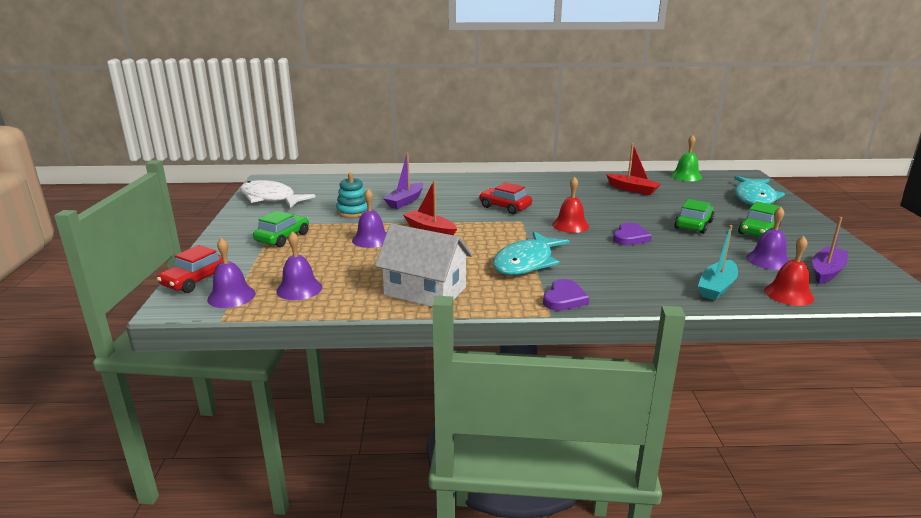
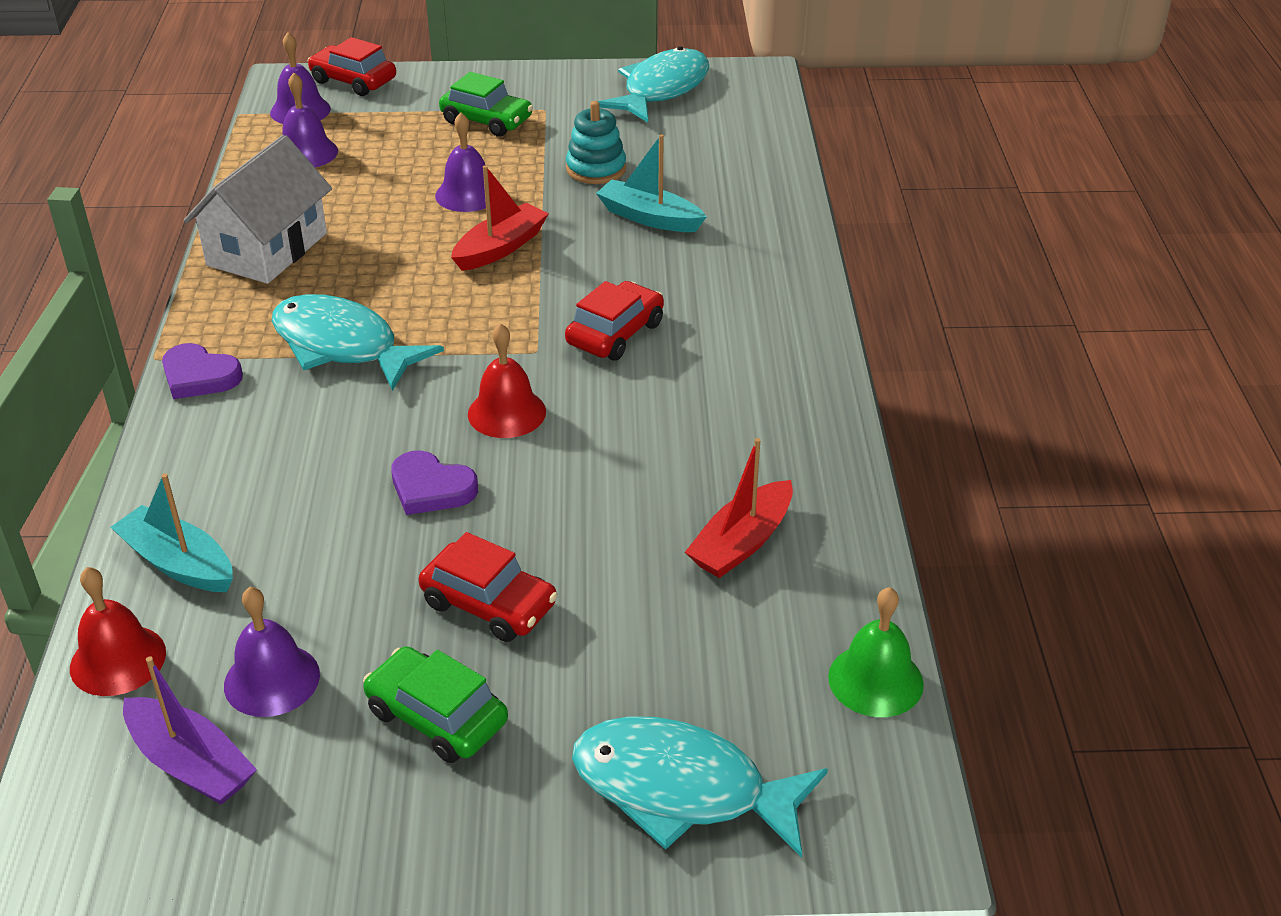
camera: 90 degrees right, 15 degrees up
(270, 198) = (661, 90): white fish -> turquoise fish
(405, 201) = (649, 218): purple boat -> turquoise boat
(693, 225) = (489, 604): green car -> red car

